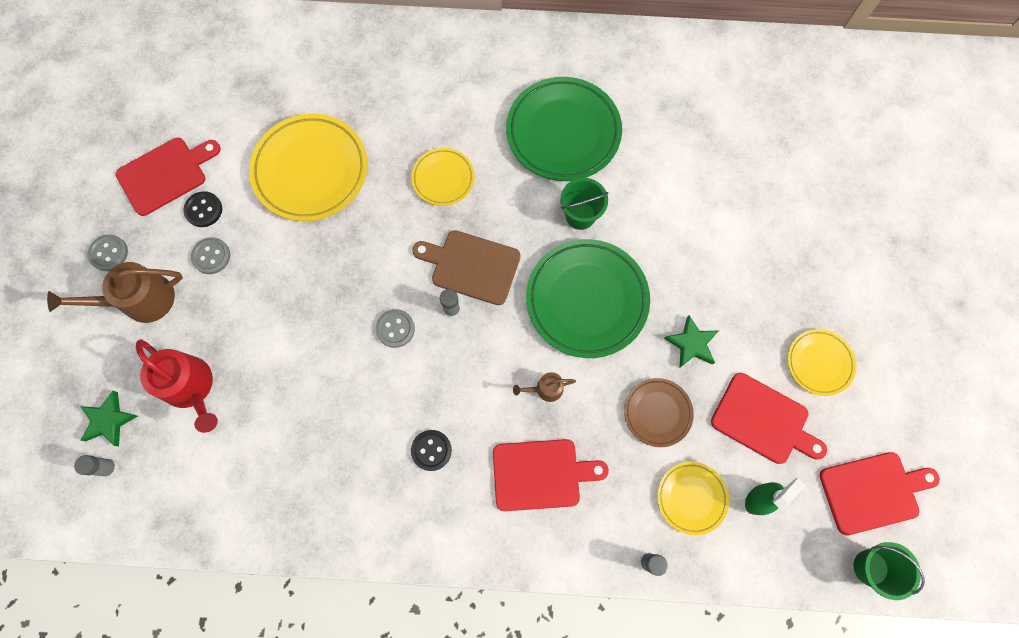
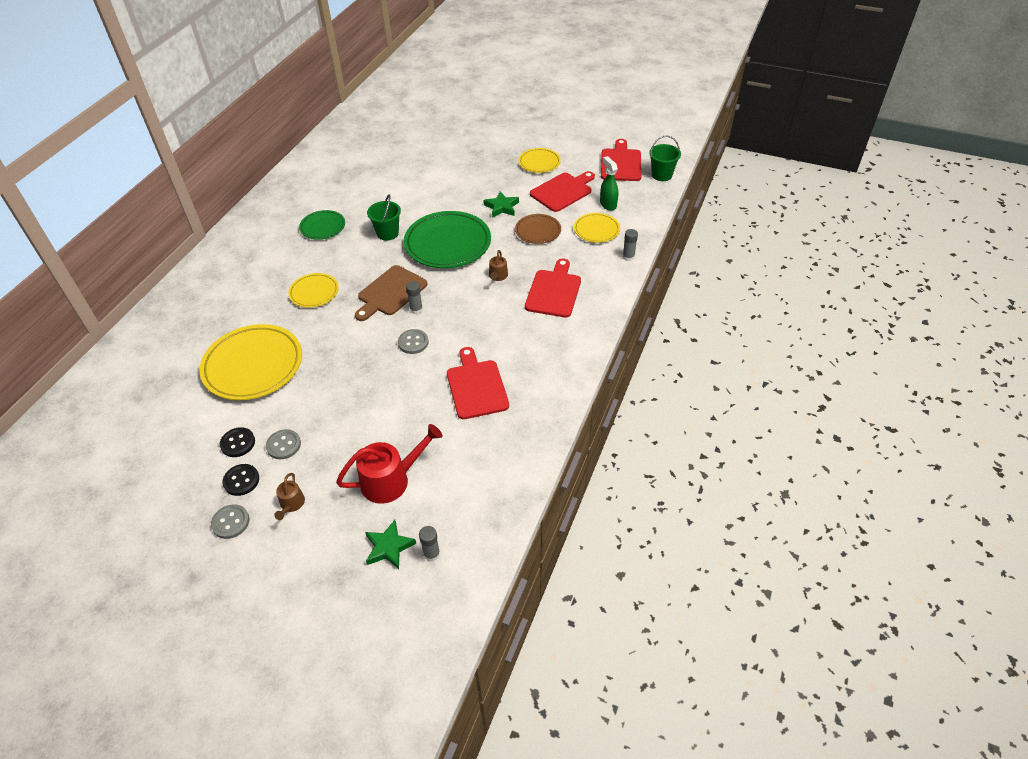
camera: 70 degrees left, 25 degrees down
(140, 300) = (291, 504): brown watering can -> brown watering can, size x0.51
(166, 174) = (184, 465): red cutting board -> red cutting board (476, 386)
(431, 450) = (513, 342): black button -> black button (241, 480)
(563, 132) = (323, 227): green plate -> green plate, size x0.54

